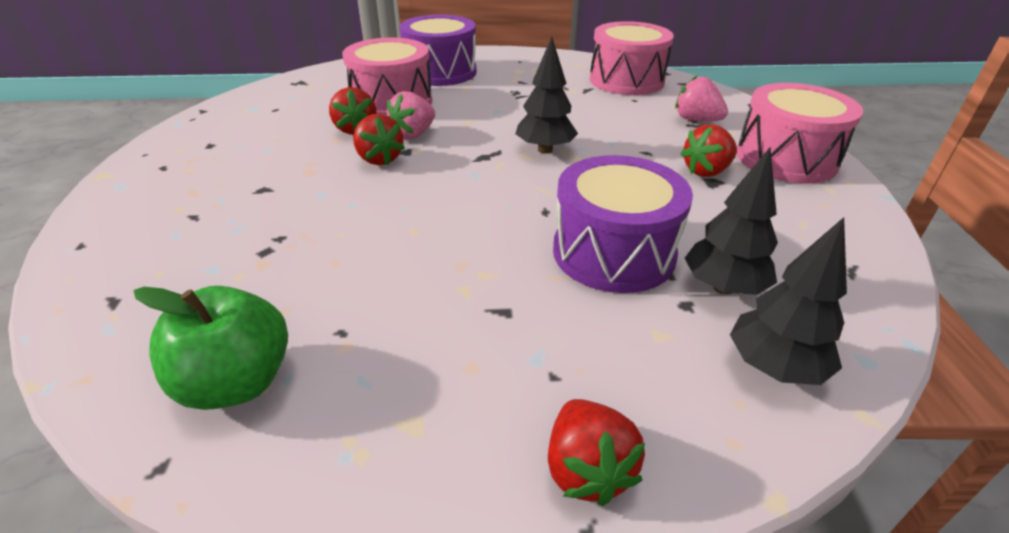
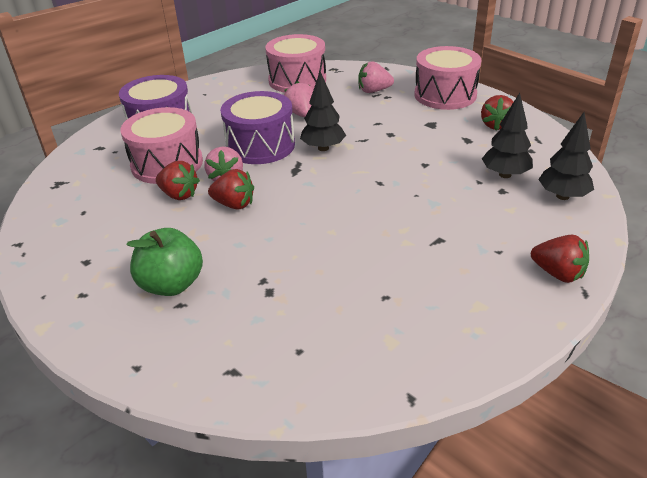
camera: 40 degrees left, 0 degrees up
(237, 382) = (379, 348): green apple -> green apple (172, 284)
(578, 110) = (301, 114): none -> pink strawberry
(613, 252) = (442, 185): purple drum -> purple drum (260, 146)
(706, 171) = (420, 120): red strawberry -> red strawberry (496, 125)

